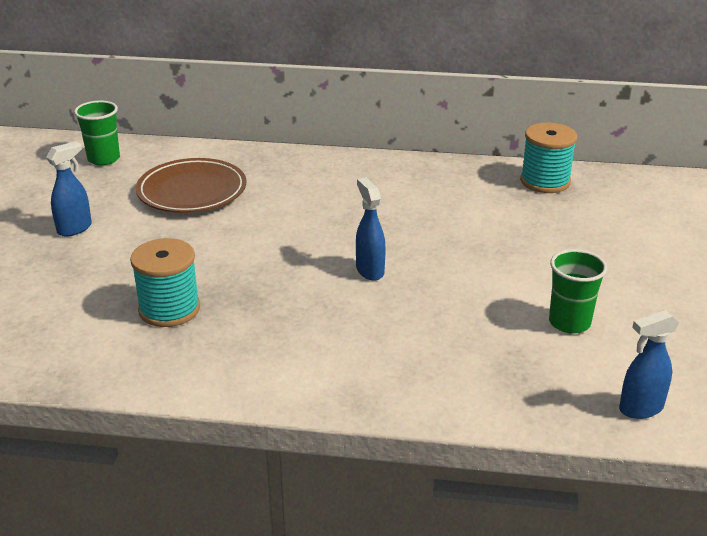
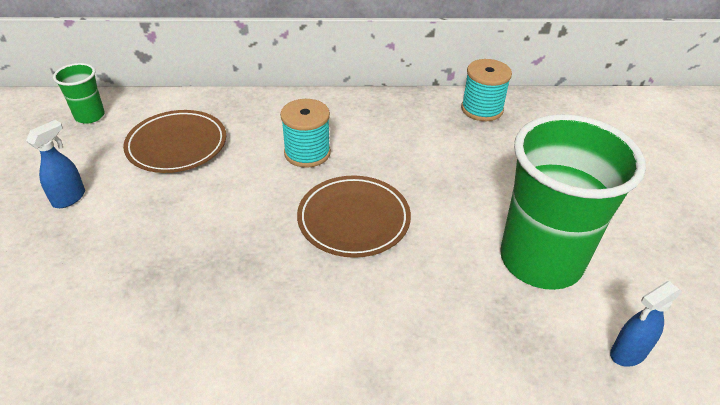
camera: 10 degrees left, 10 degrees up
(169, 309) = (173, 286): turquoise spool -> turquoise spool (307, 153)
(369, 270) = (353, 220): blue spray bottle -> brown plate
(569, 322) = (540, 260): green cup -> green cup, size x2.23

